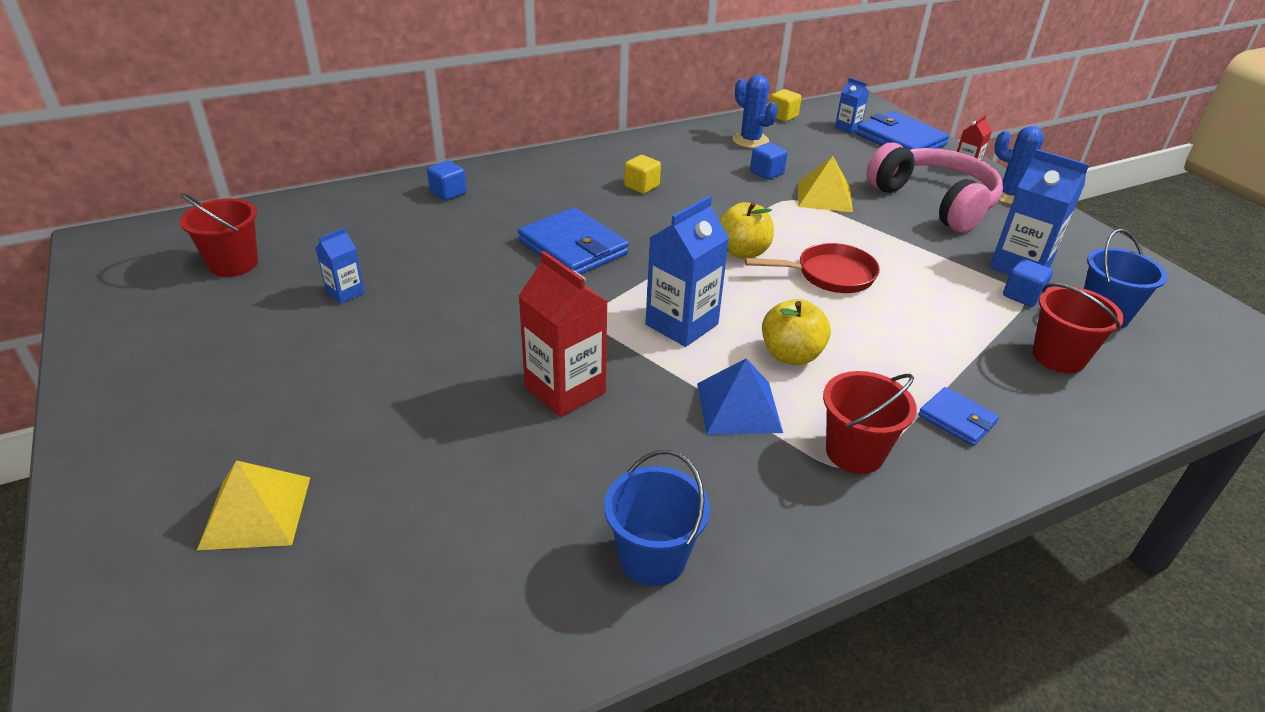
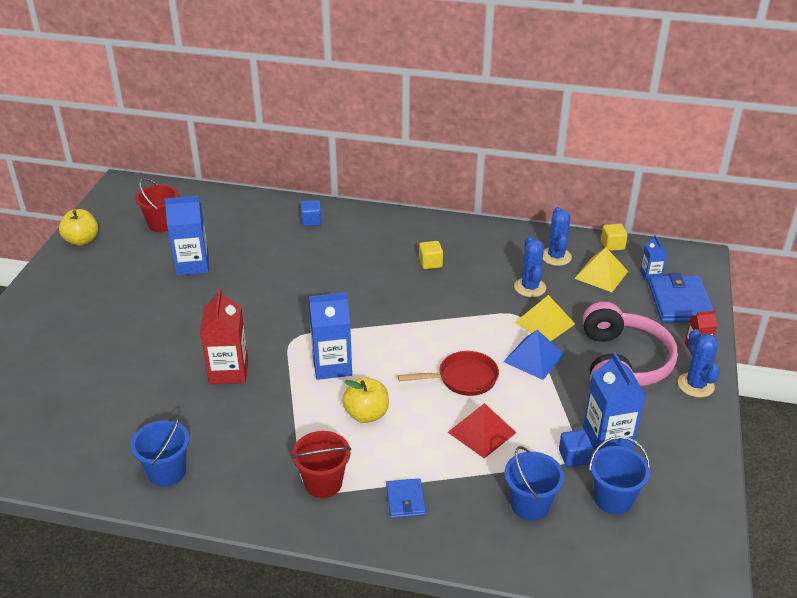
camera: 40 degrees right, 0 degrees up
(256, 512) = (49, 360): yellow pyramid -> yellow pyramid (601, 274)
(345, 293) = (192, 265): blue carton -> blue carton, size x1.87
(573, 247) = (335, 289): blue wallet -> none
(738, 407) = (298, 426): blue pyramid -> blue pyramid (533, 358)
(742, 252) = (430, 337): yellow apple -> yellow apple (82, 240)
(766, 173) = (530, 287): blue cube -> blue cactus
(829, 275) = (463, 379): red pan -> red pan turned 45 degrees counterclockwise
(920, 314) = (482, 432): none -> red pyramid
(1058, 357) = (530, 505): red bucket -> blue bucket

